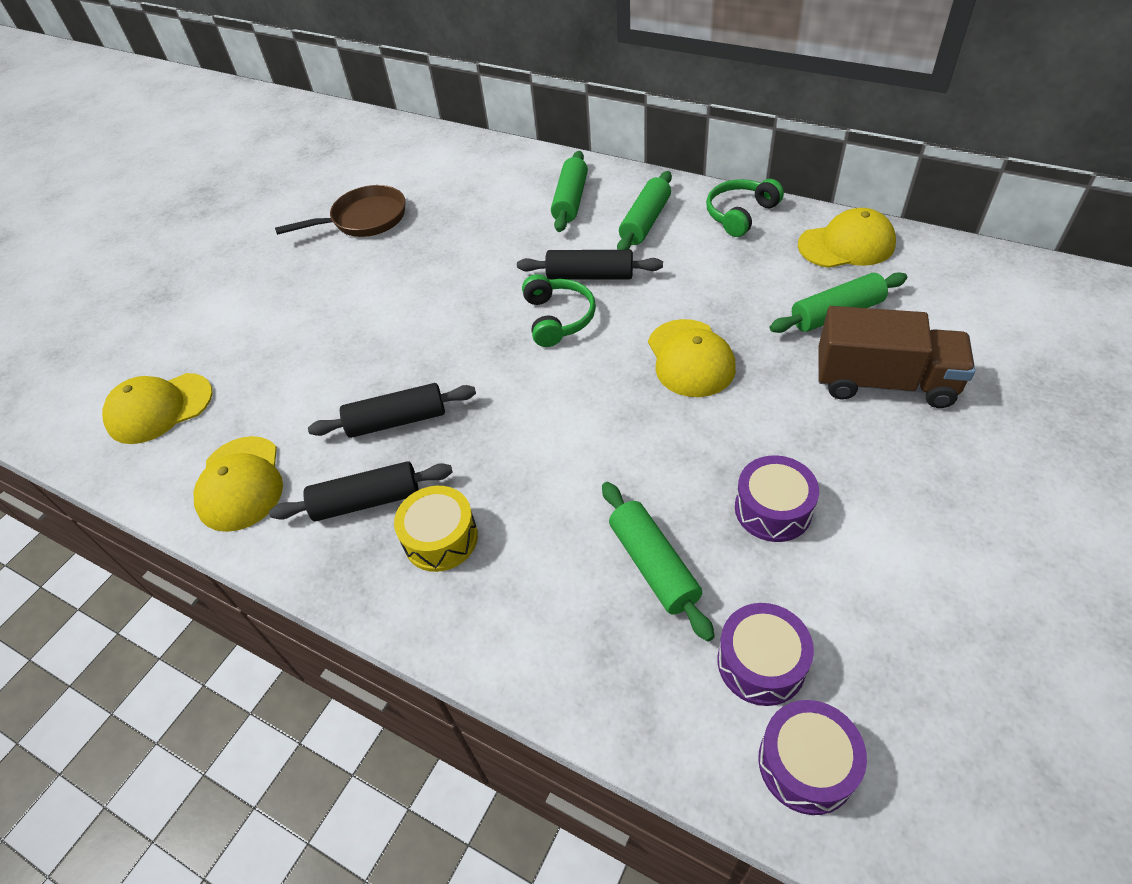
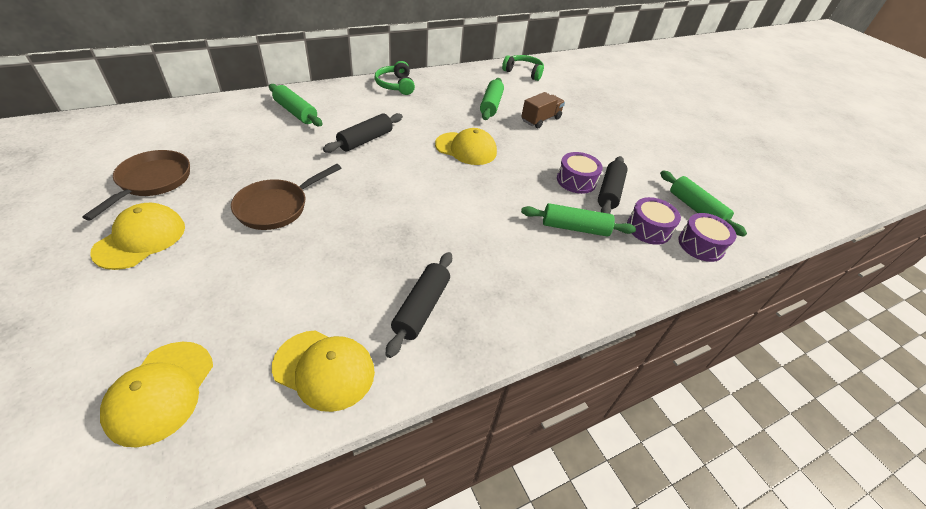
camera: 65 degrees left, 5 degrees down
(397, 421) = (371, 262): black rolling pin -> black rolling pin (609, 192)
(408, 305) = (276, 207): none -> brown pan
(440, 538) = (485, 290): yellow drum -> none
(558, 318) = (380, 165): green headphones -> green headphones (523, 72)
(645, 222) = (355, 105): green rolling pin -> green rolling pin (696, 209)
(846, 245) = (456, 80): yellow cap -> yellow cap (140, 239)
(884, 382) = (540, 120): brown truck -> brown truck, size x0.66

